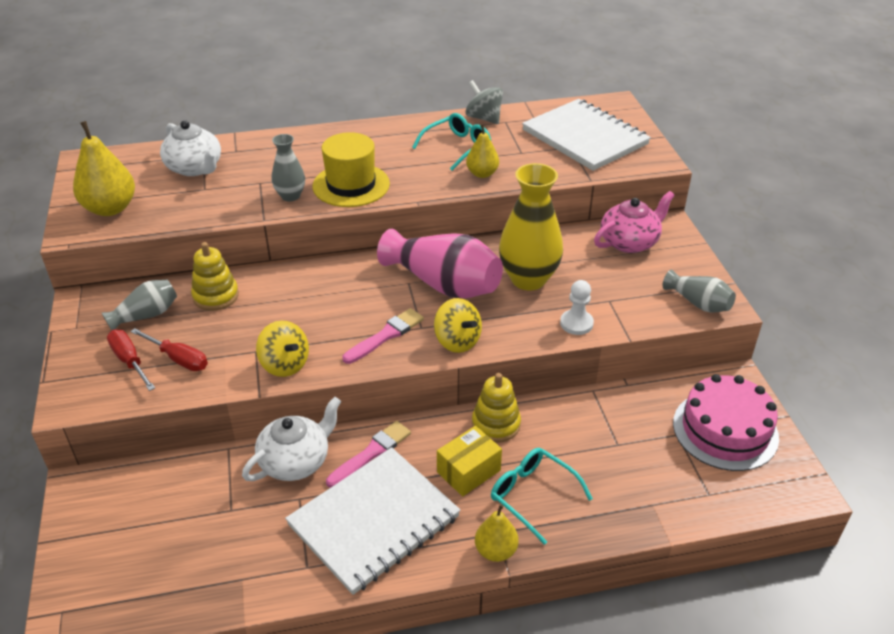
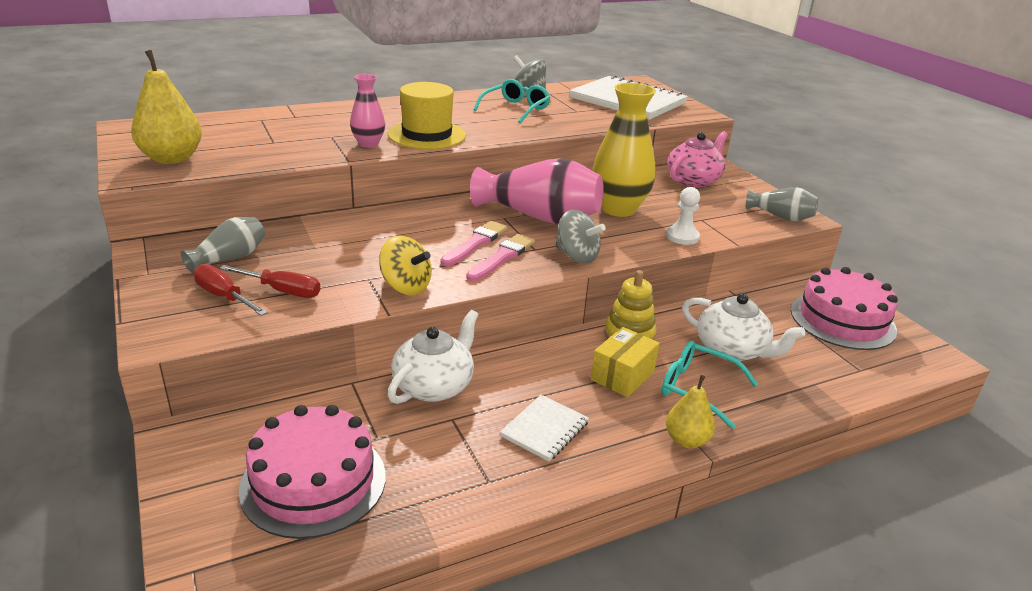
camera: 15 degrees left, 10 degrees down
(168, 546) = (313, 482): none -> pink cake
(195, 168) = (256, 128): white teapot -> white teapot (732, 350)
(216, 296) = (304, 238): yellow stacking toy -> none
(290, 196) = (368, 144): grey vase -> pink vase
(371, 453) = (514, 371): pink brush -> pink brush (475, 243)
(374, 521) = (544, 429): white notebook -> white notebook, size x0.48
(457, 341) = (576, 256): yellow spinning top -> grey spinning top
(482, 174) = (550, 124): yellow pear -> none

